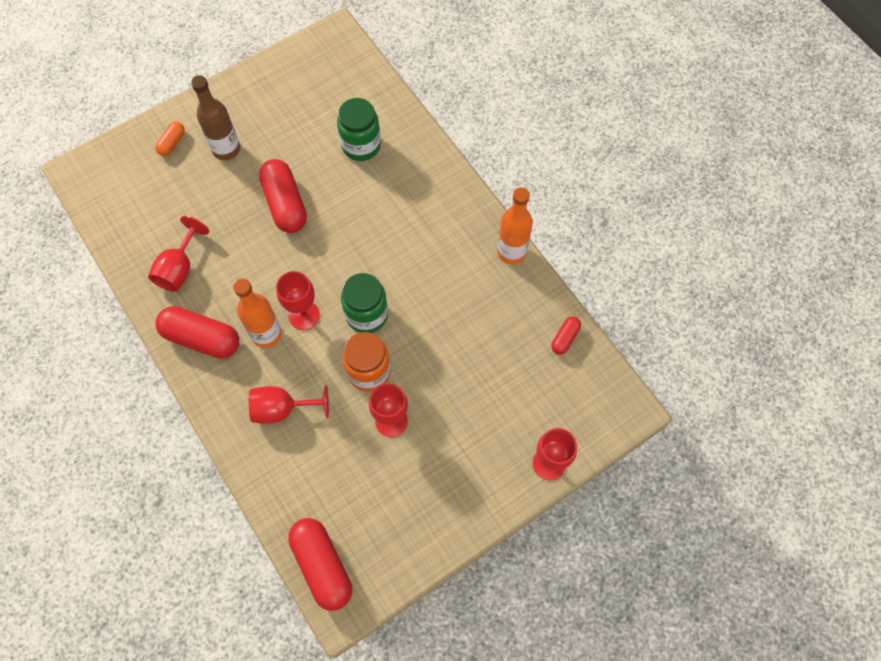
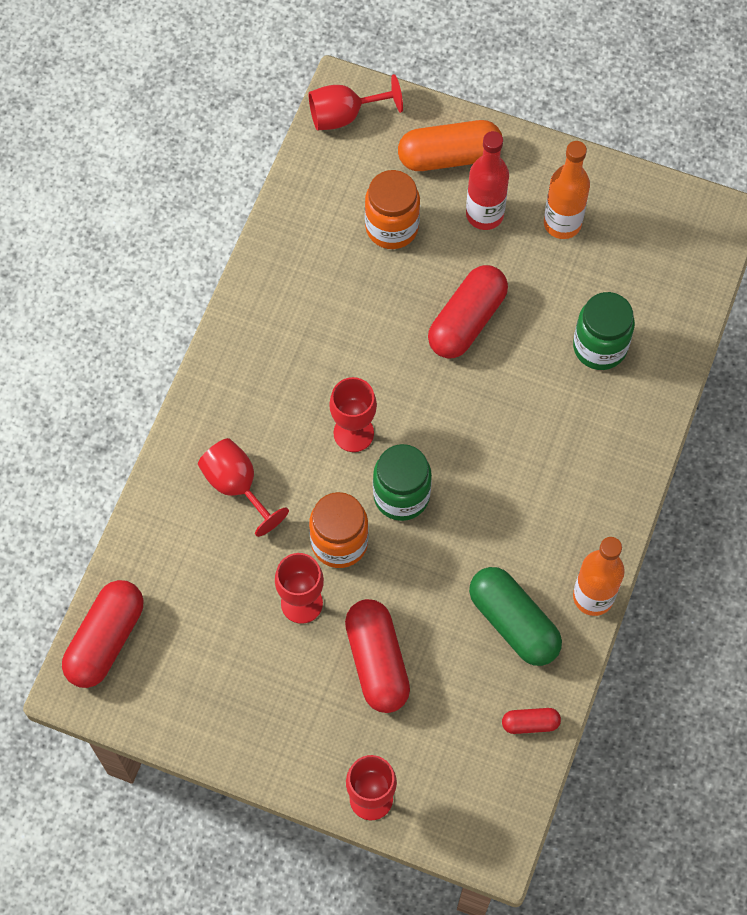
camera: 55 degrees right, 0 degrees up
(172, 143) = (449, 156): orange capsule -> orange capsule, size x2.00
(179, 268) = (314, 273): red goblet -> red goblet (345, 115)
(189, 204) = (392, 227): none -> orange jar
(201, 338) = (254, 352): red capsule -> red capsule (377, 661)
(226, 149) = (484, 214): brown bottle -> red bottle
(266, 334) = (305, 411): orange bottle -> orange bottle (562, 223)
(495, 305) = (513, 622): none -> green capsule

